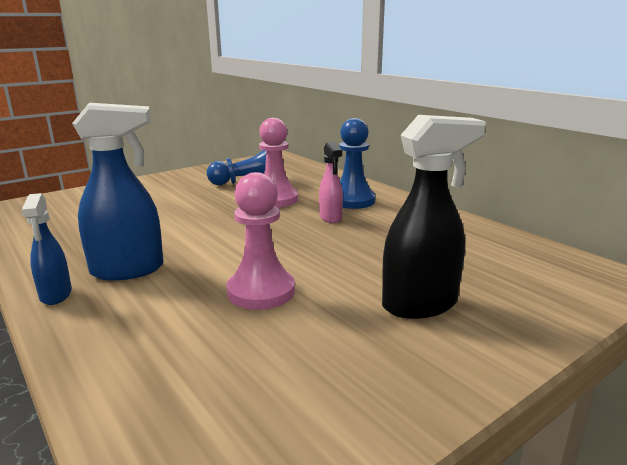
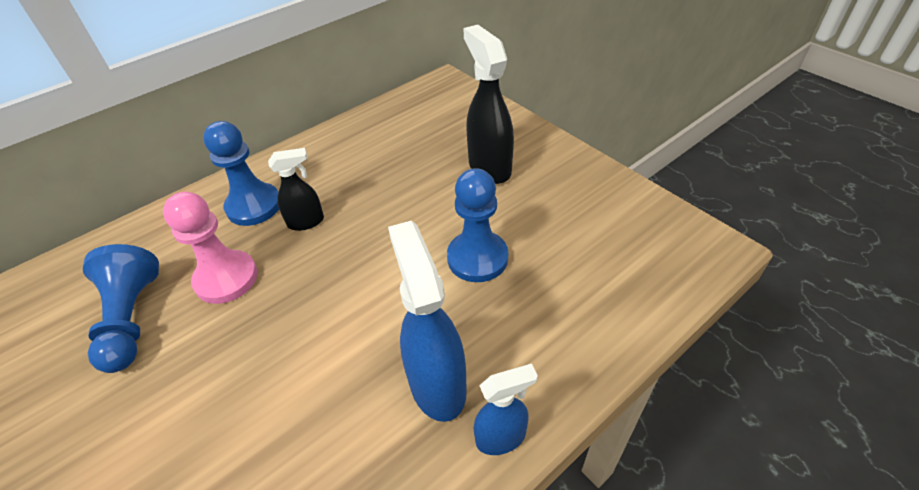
camera: 90 degrees left, 25 degrees up
(261, 291) = (477, 258): pink pawn -> blue pawn
(330, 218) = (306, 222): pink spray bottle -> black spray bottle

